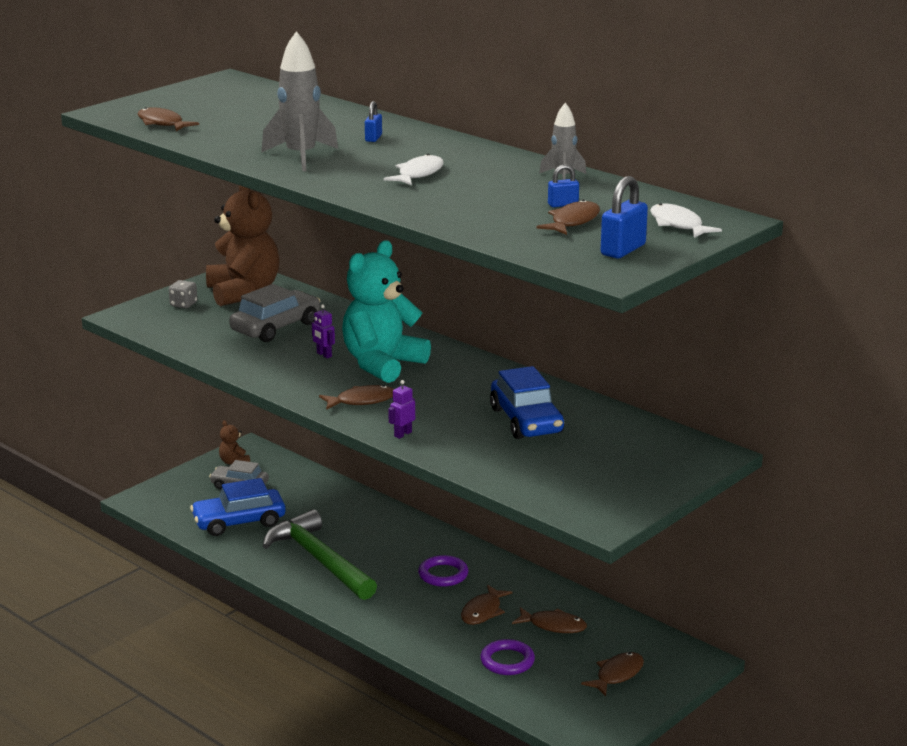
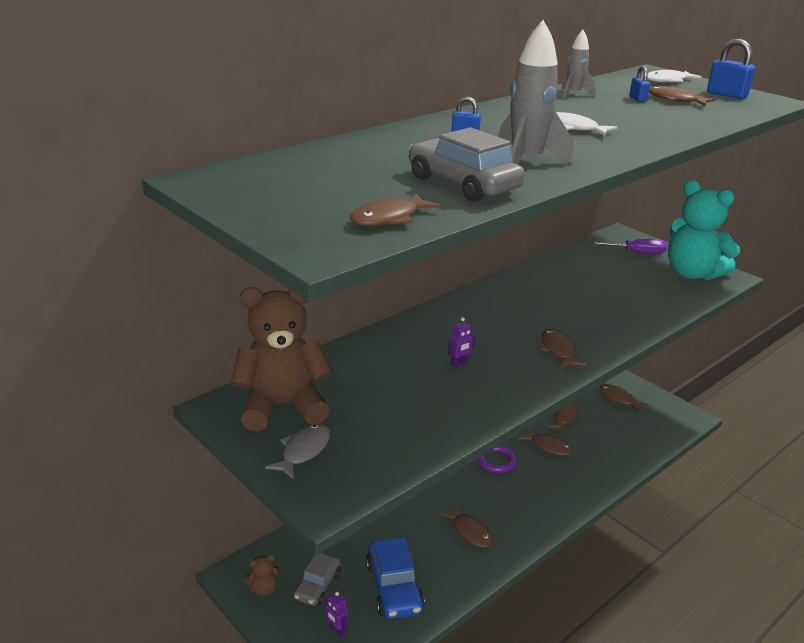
camera: 85 degrees left, 5 degrees up
(183, 304) = (303, 451): grey dice -> grey fish
(276, 327) = (386, 388): grey car -> grey car (463, 184)
(319, 560) = (470, 532): green hammer -> brown fish
(382, 364) = (481, 336): turquoise teddy bear -> turquoise teddy bear (692, 274)
(402, 434) = (619, 336): purple robot -> purple robot (337, 630)
(507, 661) = (611, 442): purple ring -> none
(526, 421) = (585, 285): blue car -> none
(651, 461) = (638, 252): none -> purple screwdriver

